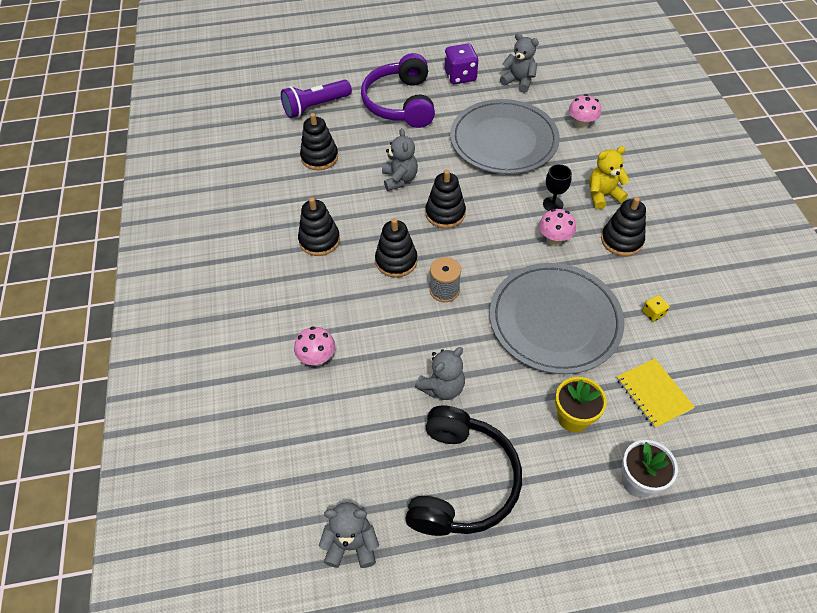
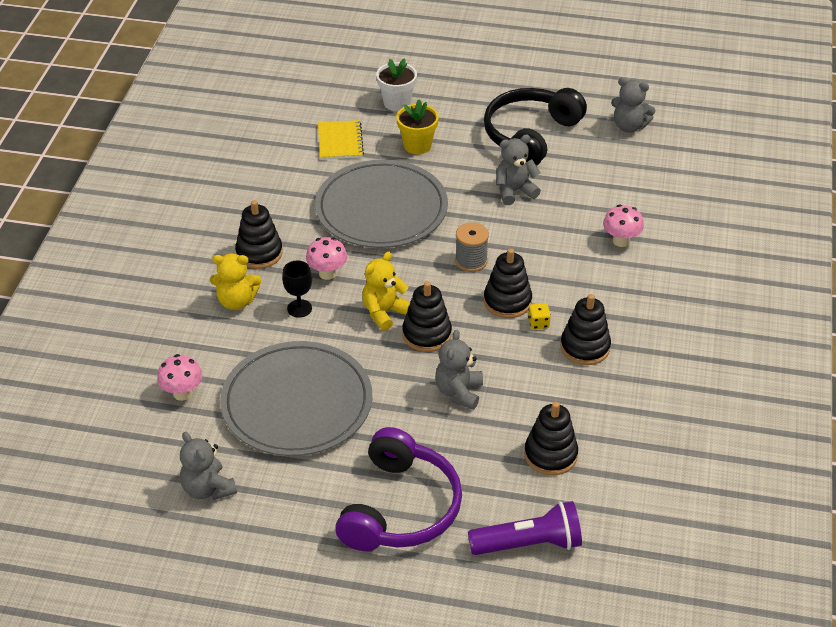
camera: 160 degrees left, 10 degrees down
(460, 76) = (285, 528): purple dice -> none
(487, 221) = (384, 312): none -> yellow teddy bear
(653, 313) = (288, 189): yellow dice -> yellow dice (538, 323)

